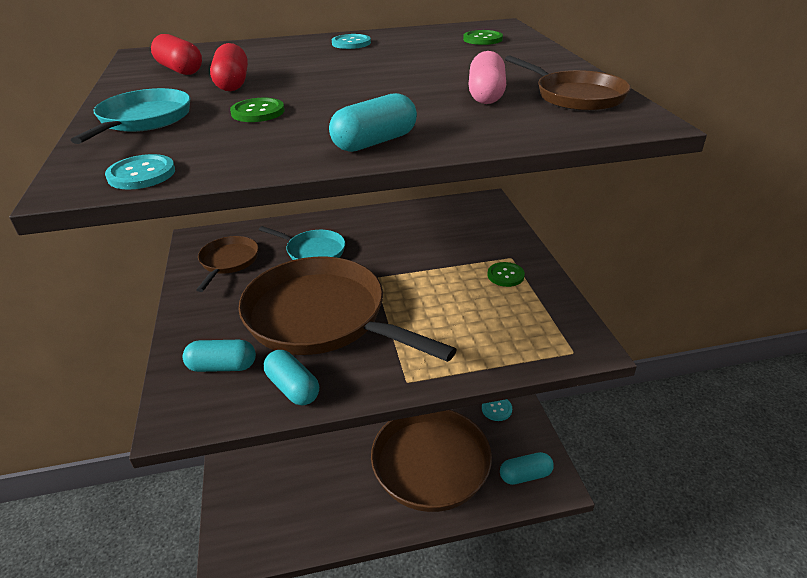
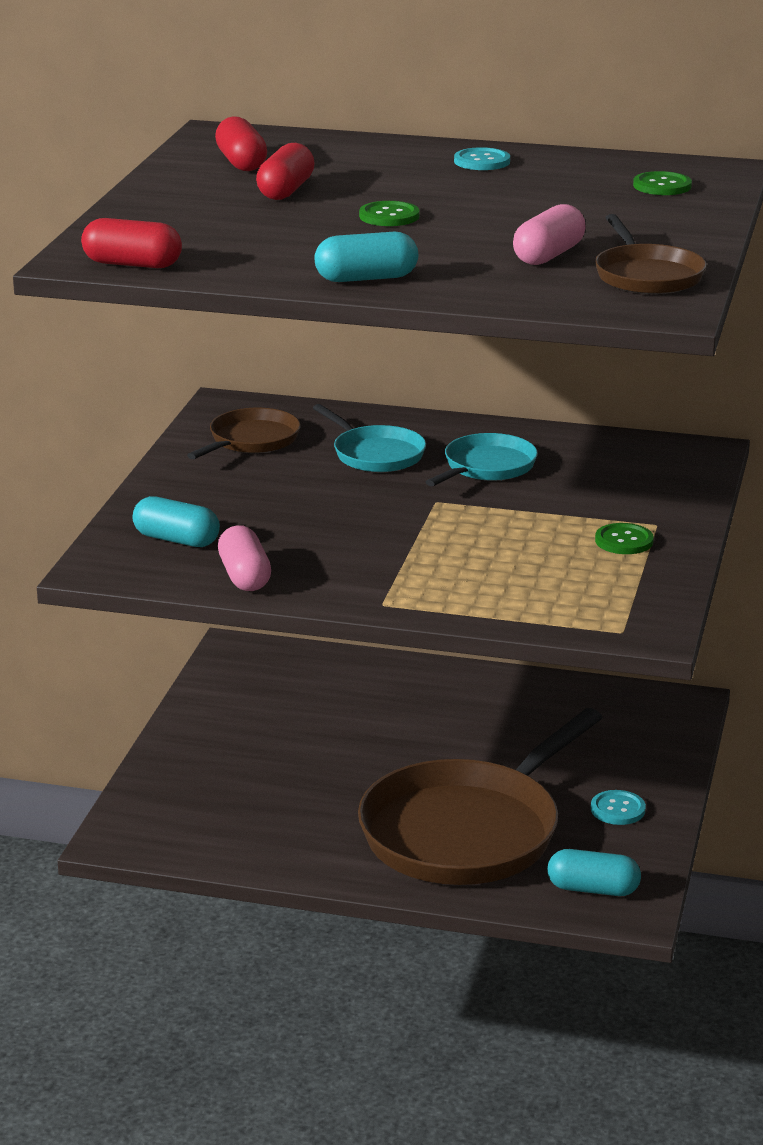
camera: 25 degrees right, 10 degrees down
(141, 174) = (132, 264): turquoise button -> red capsule
(143, 120) = (164, 215): turquoise pan -> turquoise pan (486, 467)
(258, 112) = (283, 228): green button -> green button (389, 216)
(293, 388) = (244, 576): turquoise capsule -> pink capsule
(322, 317) = (329, 524): brown pan -> none

